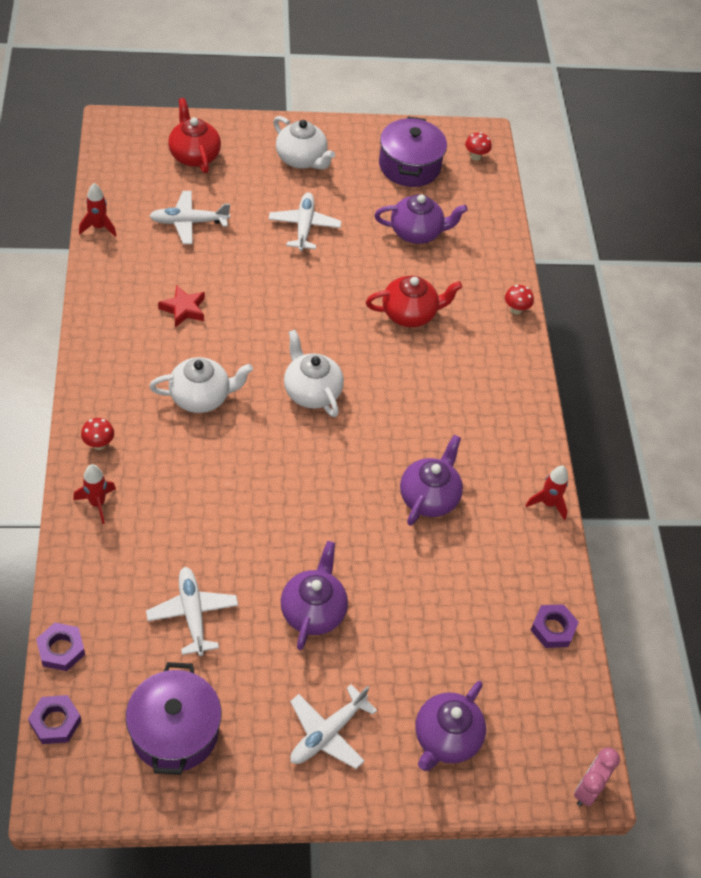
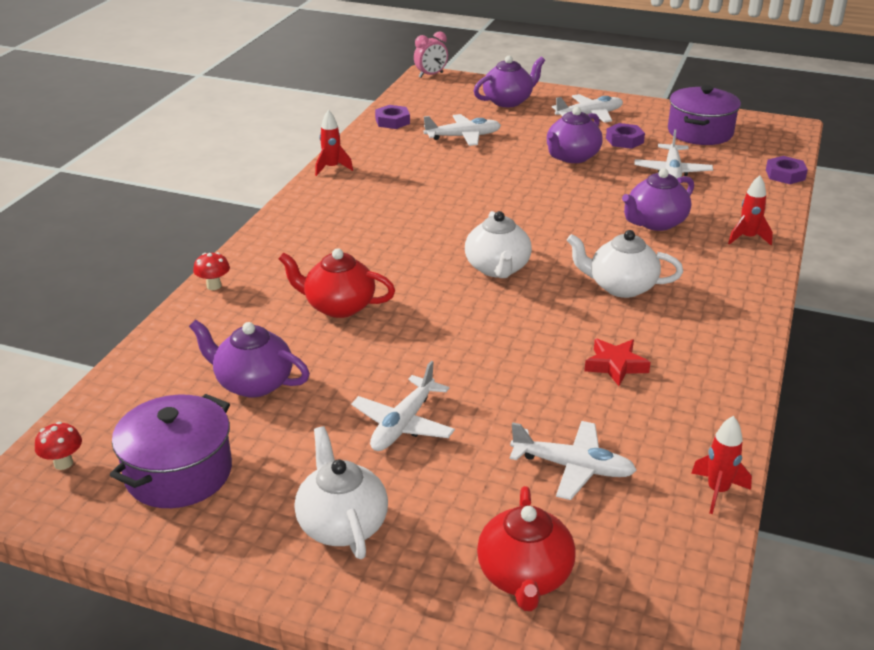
camera: 150 degrees left, 20 degrees down
(55, 722) = (790, 149): purple nut -> purple nut (624, 140)
(99, 444) = (742, 274): red mushroom -> none
(429, 497) = (432, 188): purple teapot -> purple teapot (655, 222)
(453, 618) = (463, 137): none -> white plane

